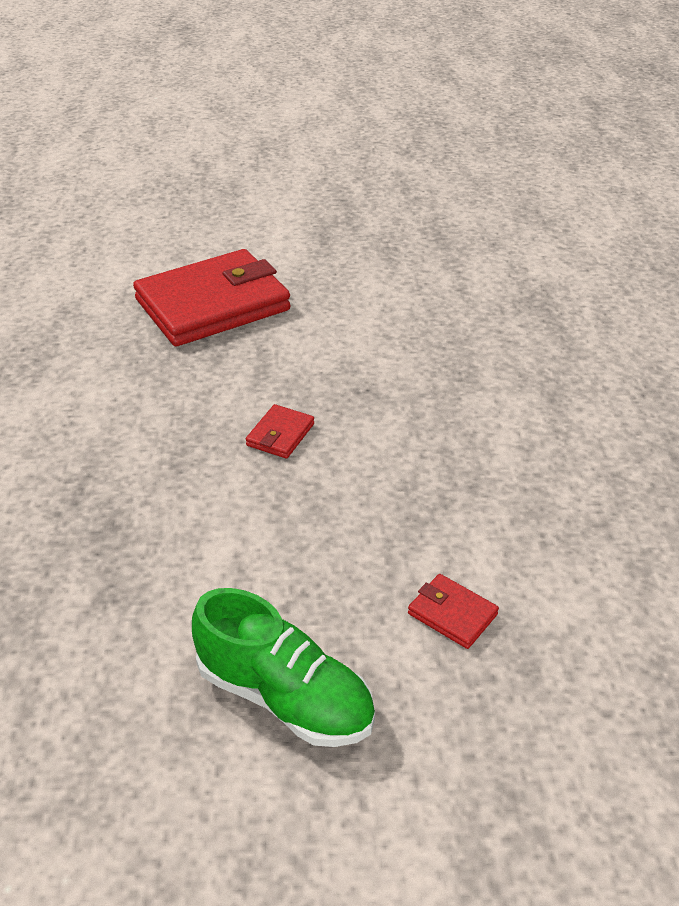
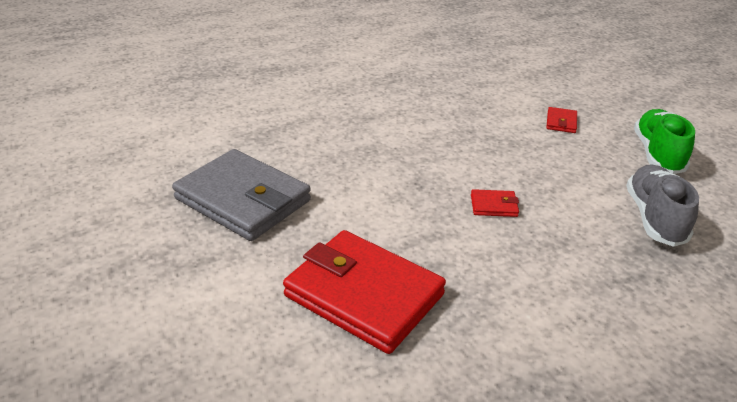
camera: 115 degrees left, 5 degrees down
(148, 578) = (654, 218): none -> grey shoe
(405, 269) = (243, 200): none -> grey wallet

